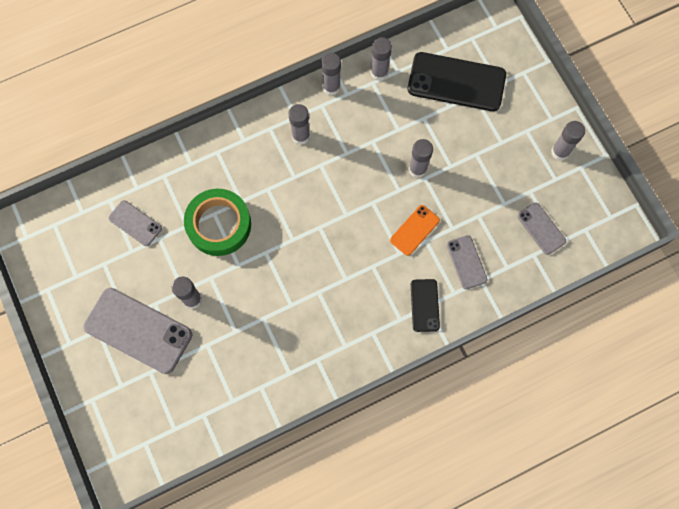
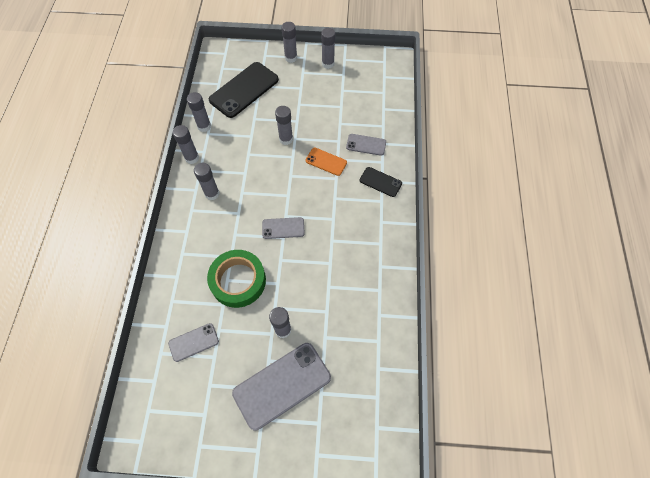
camera: 60 degrees left, 10 degrees down
(414, 230) = (326, 161): orange phone -> orange phone turned 45 degrees counterclockwise
(540, 104) = (291, 58): none -> grey glue stick
(541, 228) = (369, 96): grey phone -> grey phone (283, 228)

